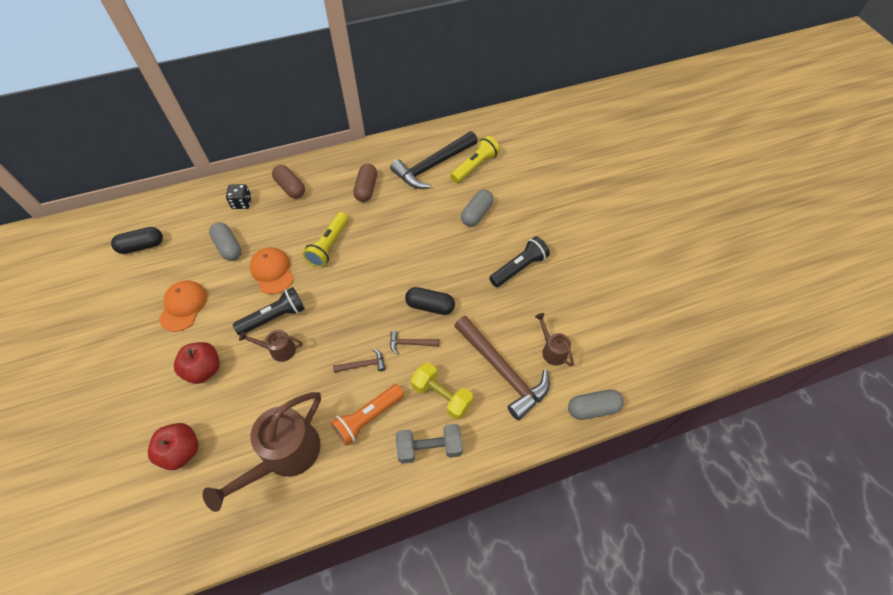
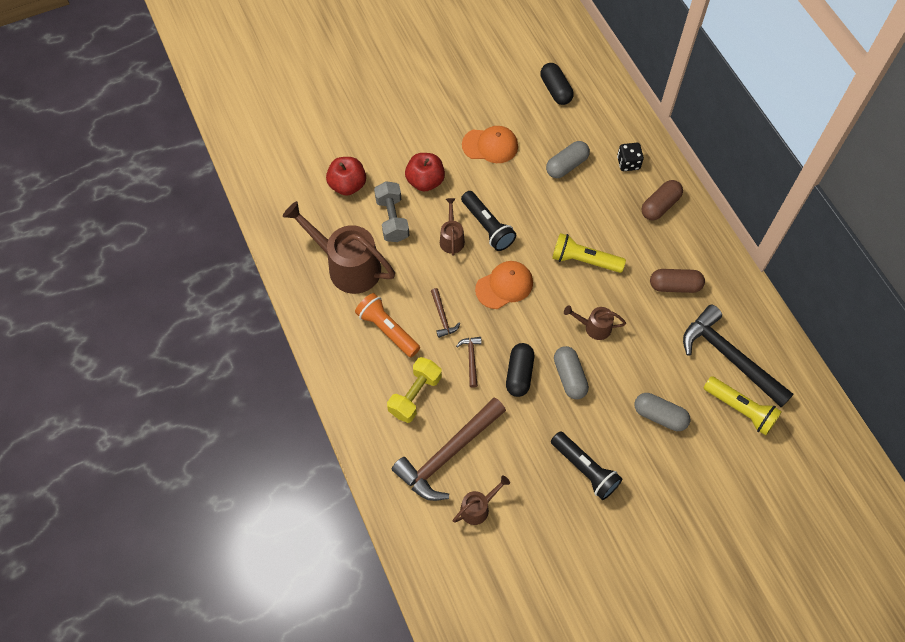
camera: 85 degrees right, 5 degrees up
(272, 271) = (542, 213): orange cap -> orange cap (504, 286)
(394, 247) = (593, 327): none -> brown watering can
(429, 448) = (361, 388): grey dumbbell -> grey dumbbell (392, 219)
(592, 408) = (413, 550): grey capsule -> grey capsule (569, 377)

